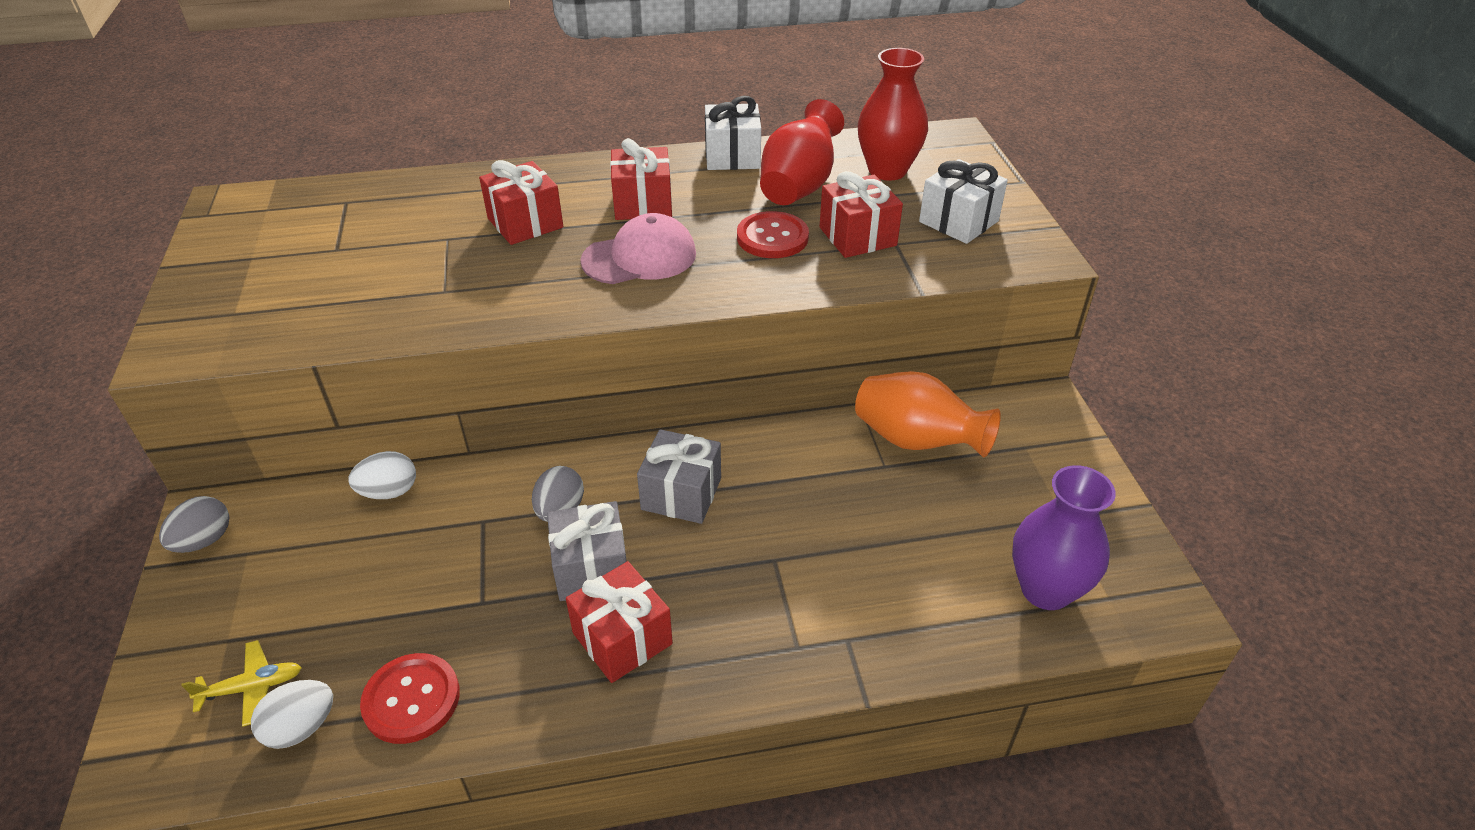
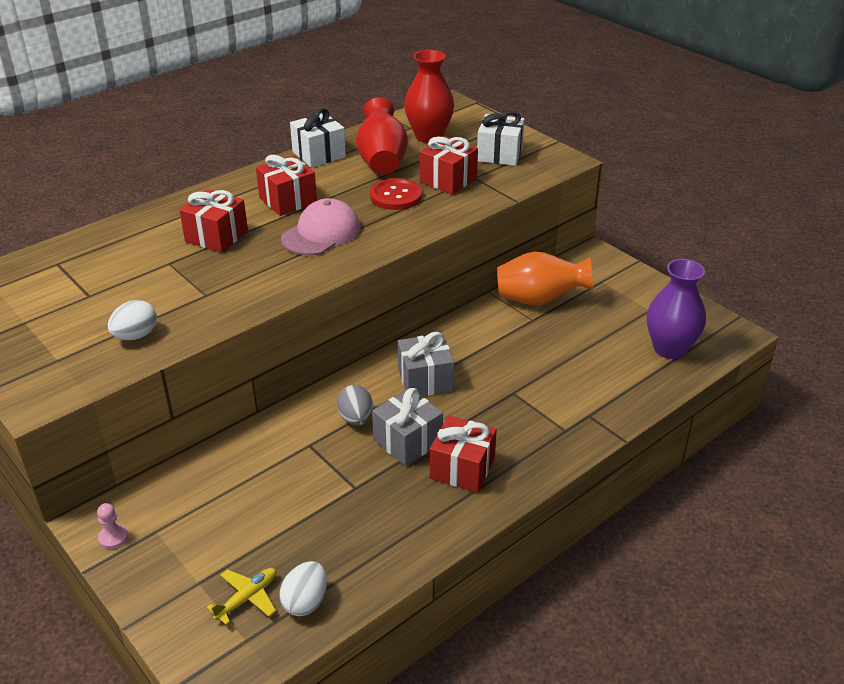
camera: 30 degrees left, 5 degrees down
(204, 541) = (113, 537): grey egg -> pink pawn
(389, 492) = (224, 454): white egg -> white egg (136, 336)
(411, 699) = (363, 555): red button -> none

